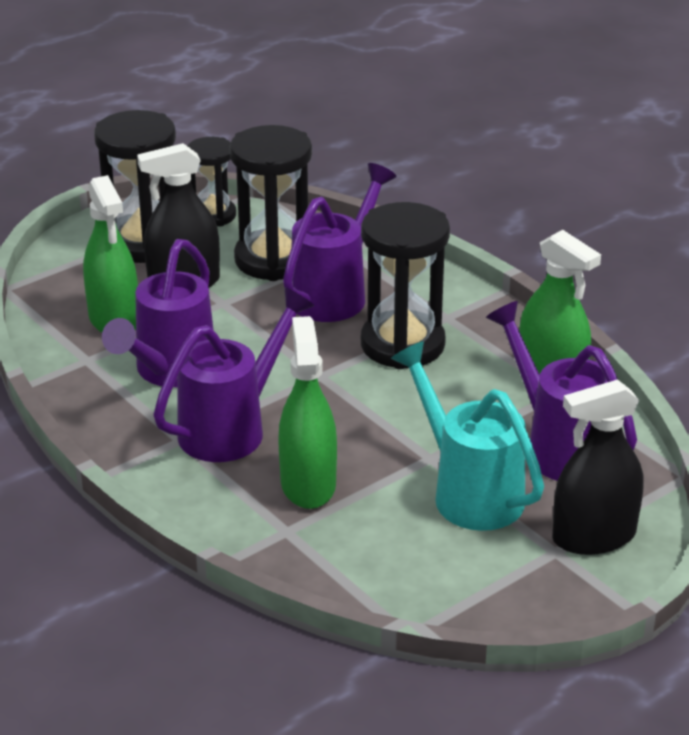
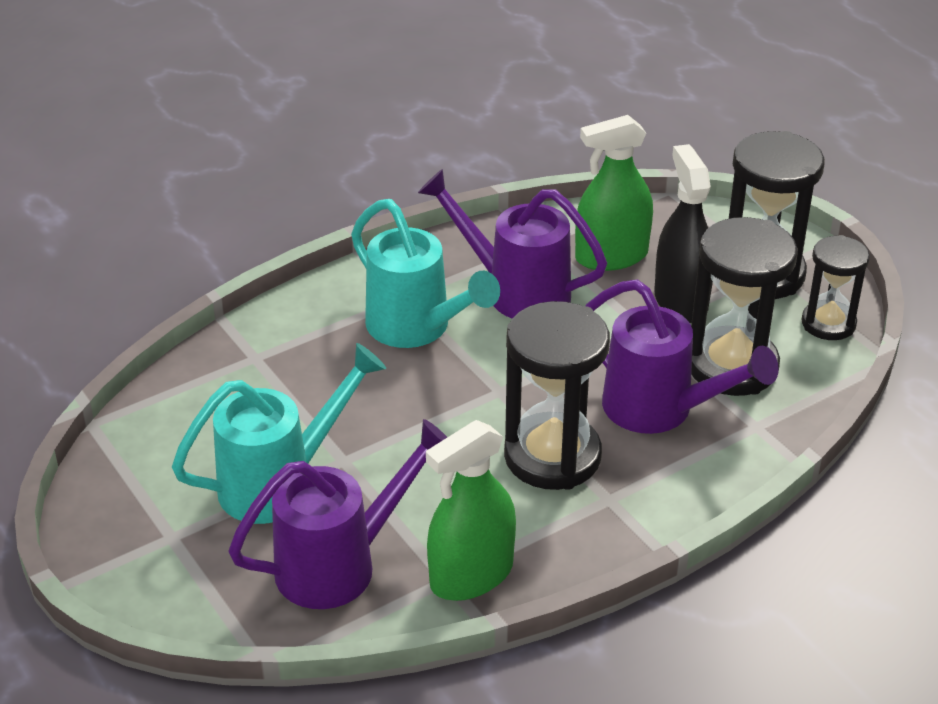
camera: 95 degrees right, 5 degrees up
(232, 428) = (417, 328): purple watering can -> turquoise watering can
(308, 484) = (318, 373): green spray bottle -> none
(594, 536) = (184, 569): black spray bottle -> none

